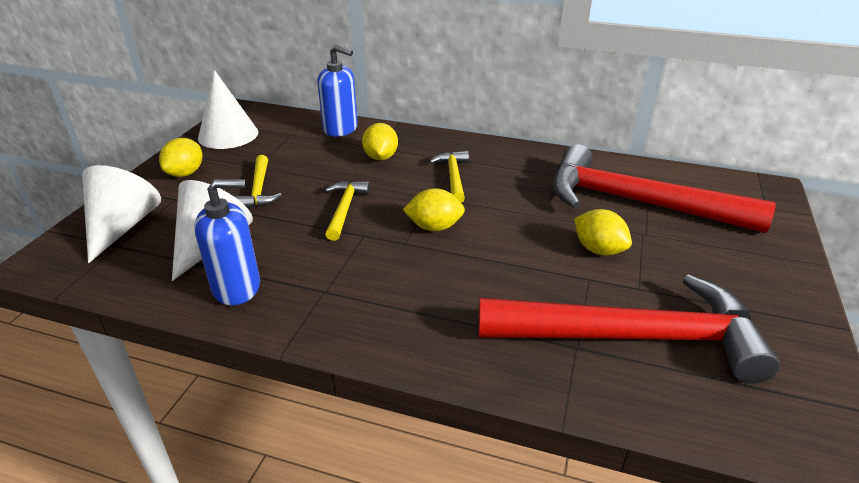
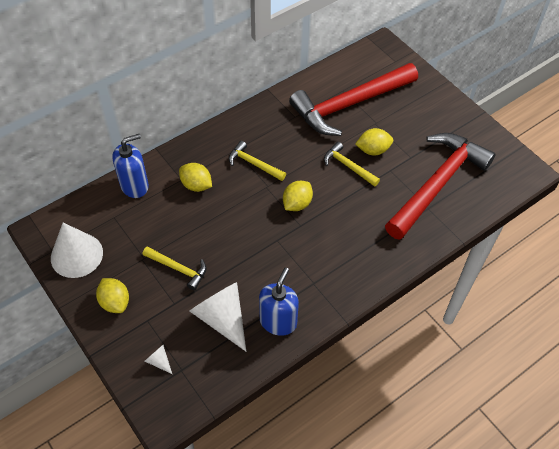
camera: 55 degrees left, 20 degrees up
(122, 227) = (159, 361): white cone -> white cone, size x0.43
(344, 209) = (242, 235): yellow hammer -> yellow hammer (348, 166)

